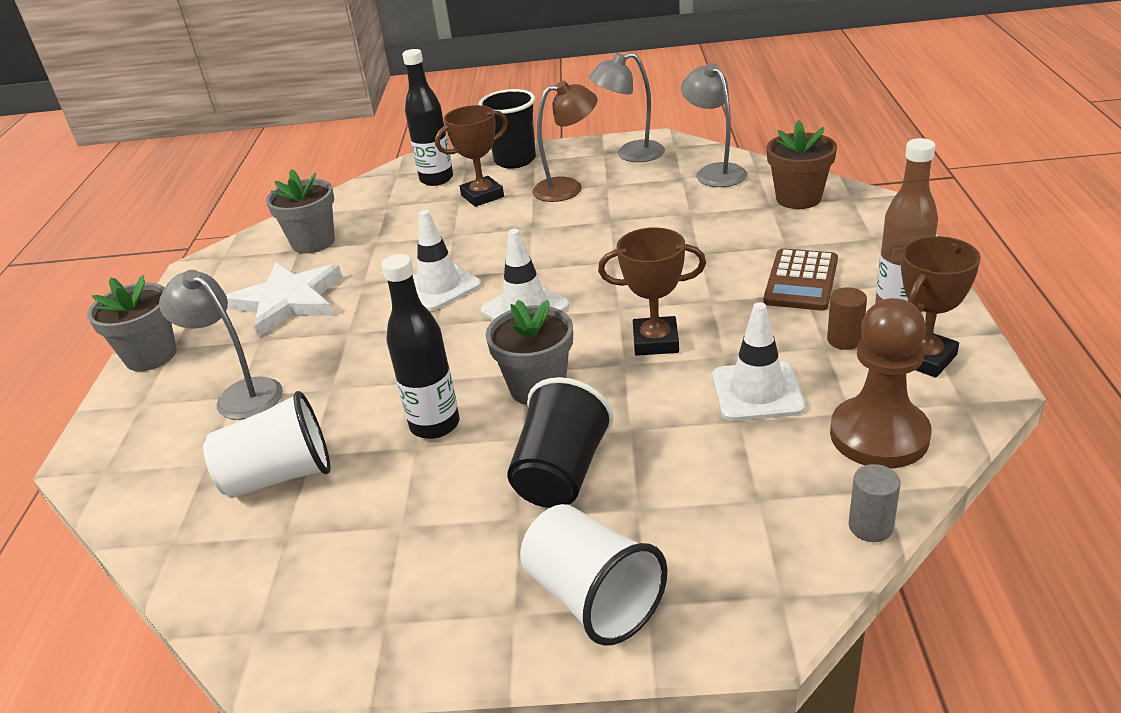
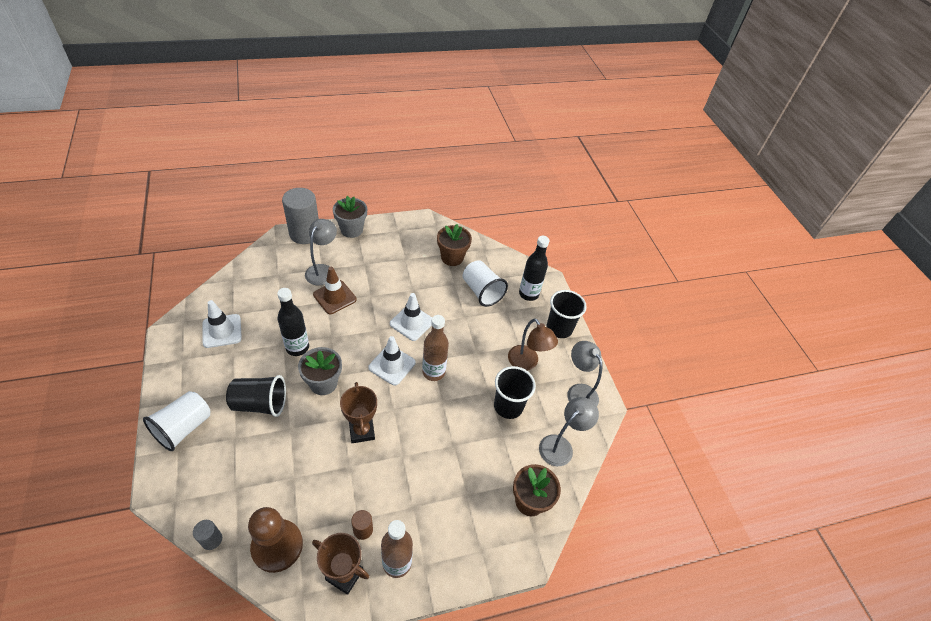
camera: 65 degrees right, 15 degrees up
(108, 423) = (305, 233): none -> grey cylinder
(279, 476) = (267, 301): white cup -> white cup (482, 291)
(288, 301) = (396, 264): white star -> none
(313, 242) = (452, 257): grey flower pot -> brown flower pot
(326, 376) = (335, 297): none -> brown traffic cone
(482, 196) = (511, 321): brown trophy -> none
(555, 267) = (433, 372): none -> brown bottle
(640, 206) = (508, 406): none -> black cup
(757, 392) = (316, 484): white traffic cone -> white traffic cone (222, 331)
(801, 281) = (425, 504): brown calculator -> none

